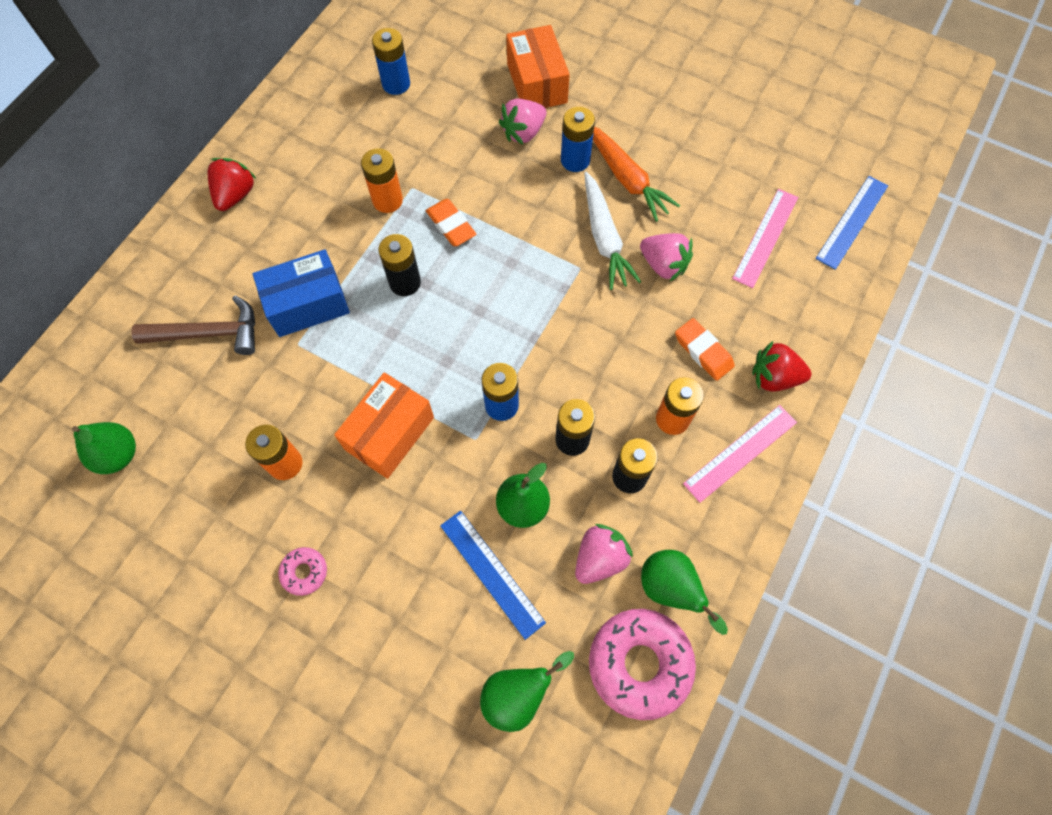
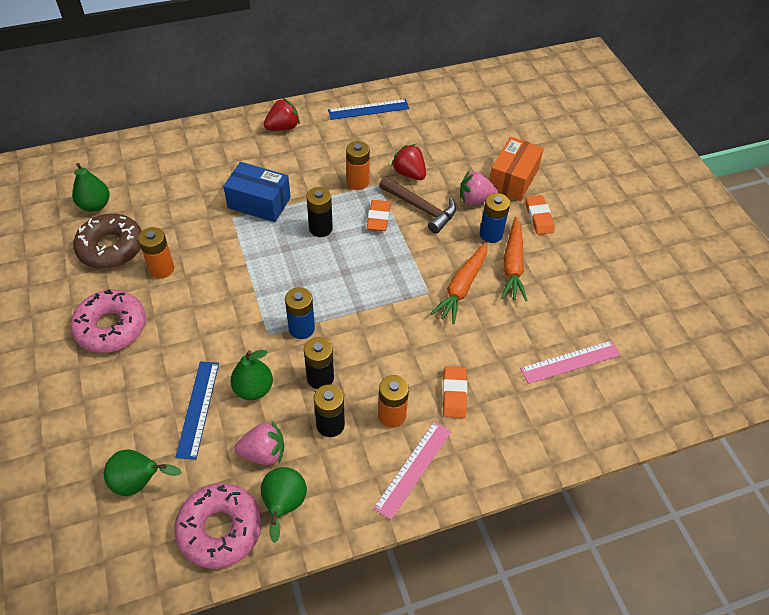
camera: 40 degrees right, 15 degrees down
(198, 487) = (111, 248): none -> brown donut
(209, 333) = (197, 182): brown hammer -> brown hammer (421, 208)
(304, 572) = (111, 327): pink donut -> pink donut, size x2.11
(389, 433) = (227, 295): orange box -> none
(396, 84) = (428, 128): blue battery -> none
(600, 108) = (538, 217): none -> orange eraser
(604, 238) = (462, 287): white carrot -> orange carrot
(663, 265) = (483, 328): pink strawberry -> none
(740, 452) = (413, 468): pink ruler -> pink ruler turned 60 degrees counterclockwise
(774, 377) = (484, 445): red strawberry -> red strawberry (409, 173)
(851, 221) = (645, 397): blue ruler -> blue ruler (368, 109)

